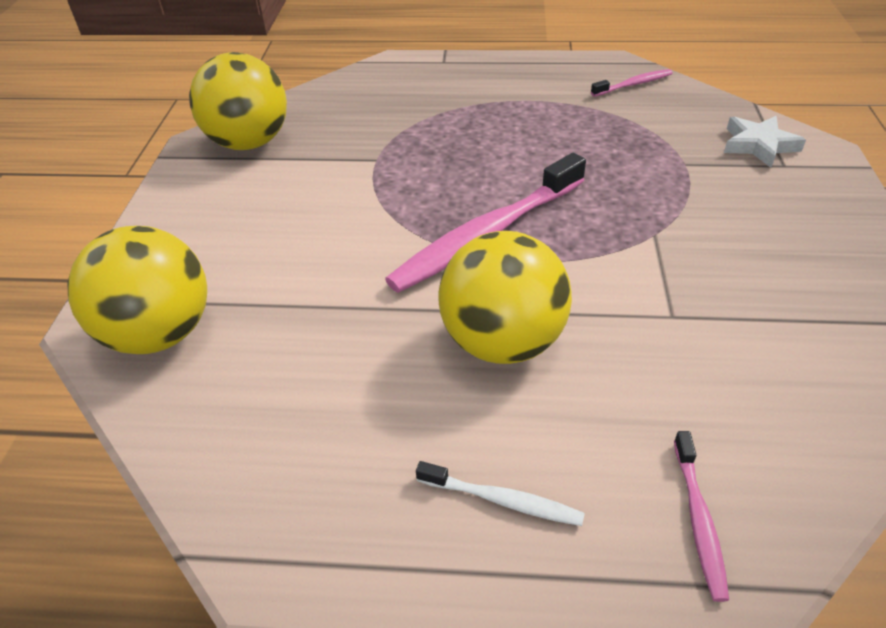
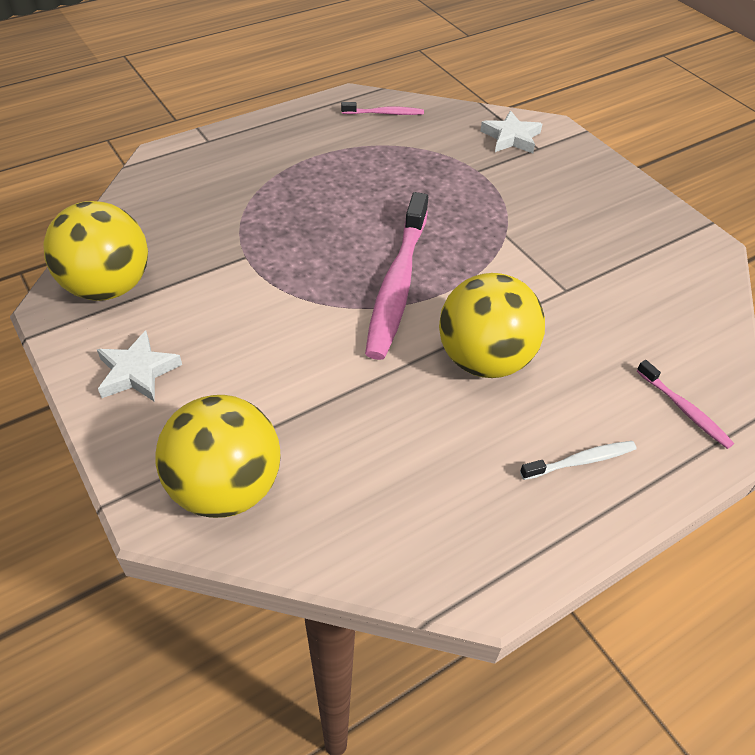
camera: 40 degrees left, 5 degrees up
(199, 213) = (137, 372): none -> white star
(633, 84) = (384, 113): pink toothbrush -> pink toothbrush turned 60 degrees clockwise

